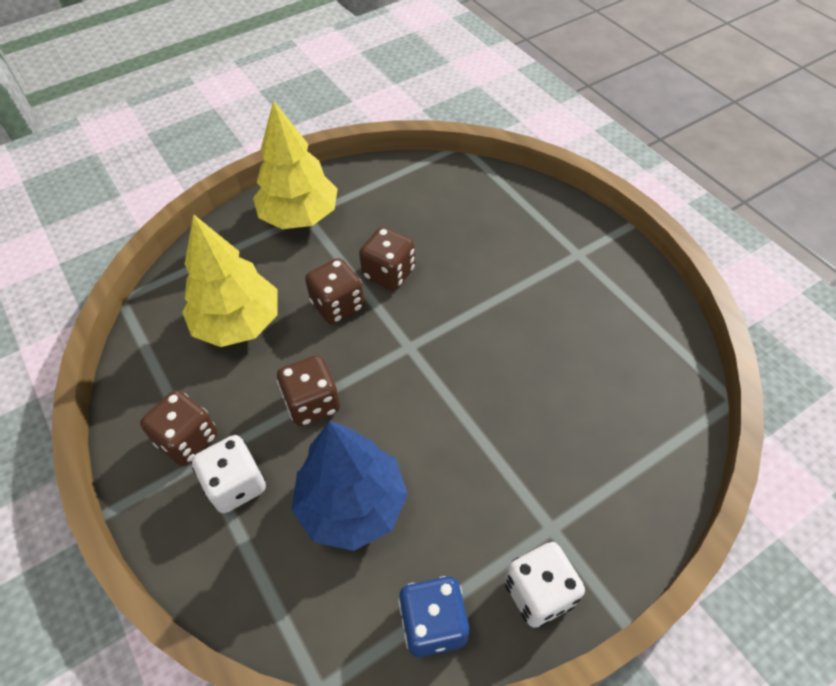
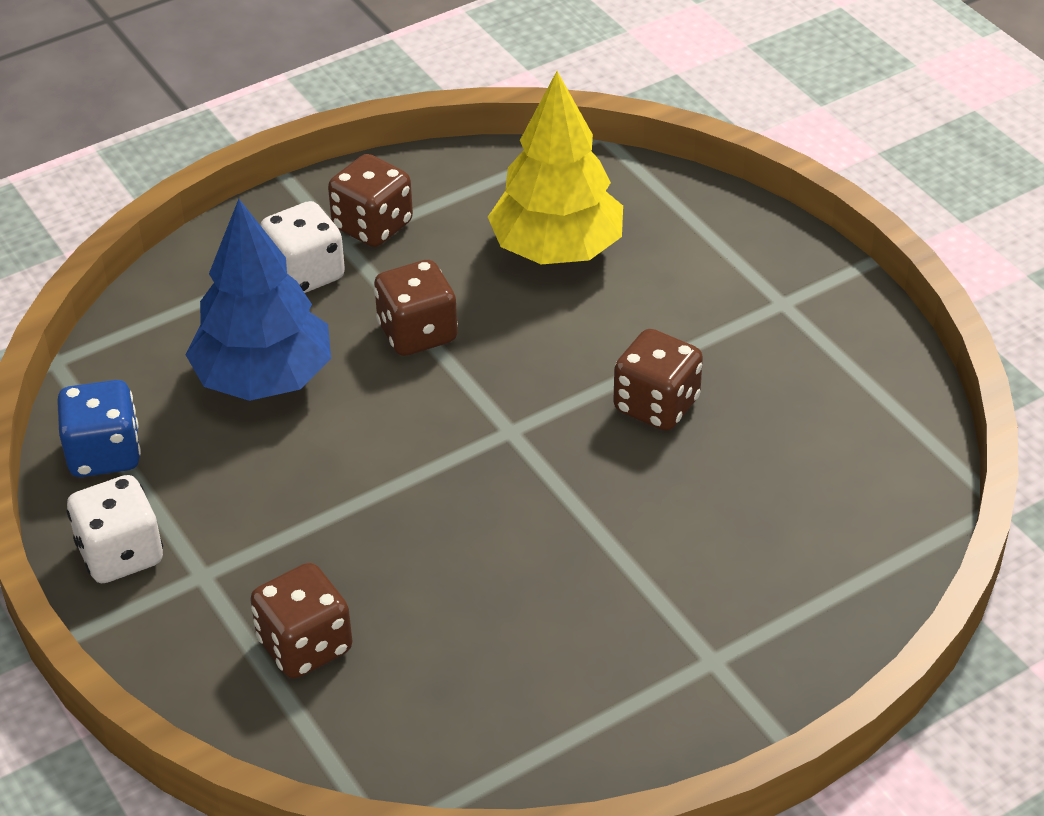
camera: 90 degrees right, 10 degrees down
(300, 216) = (778, 295): yellow tree -> none
(338, 305) = (589, 349): brown dice -> brown dice (305, 645)

